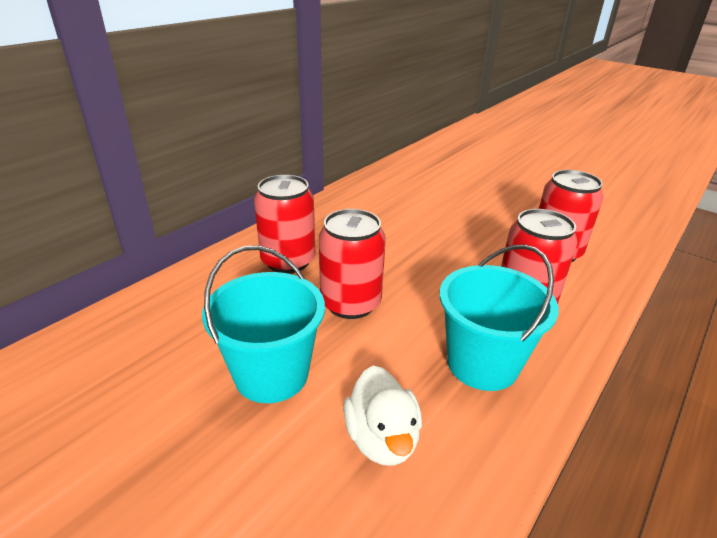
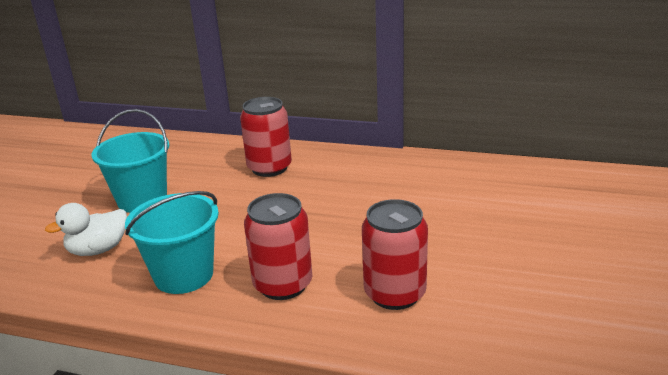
camera: 70 degrees right, 5 degrees down
(350, 303) = (230, 205): red can -> none

